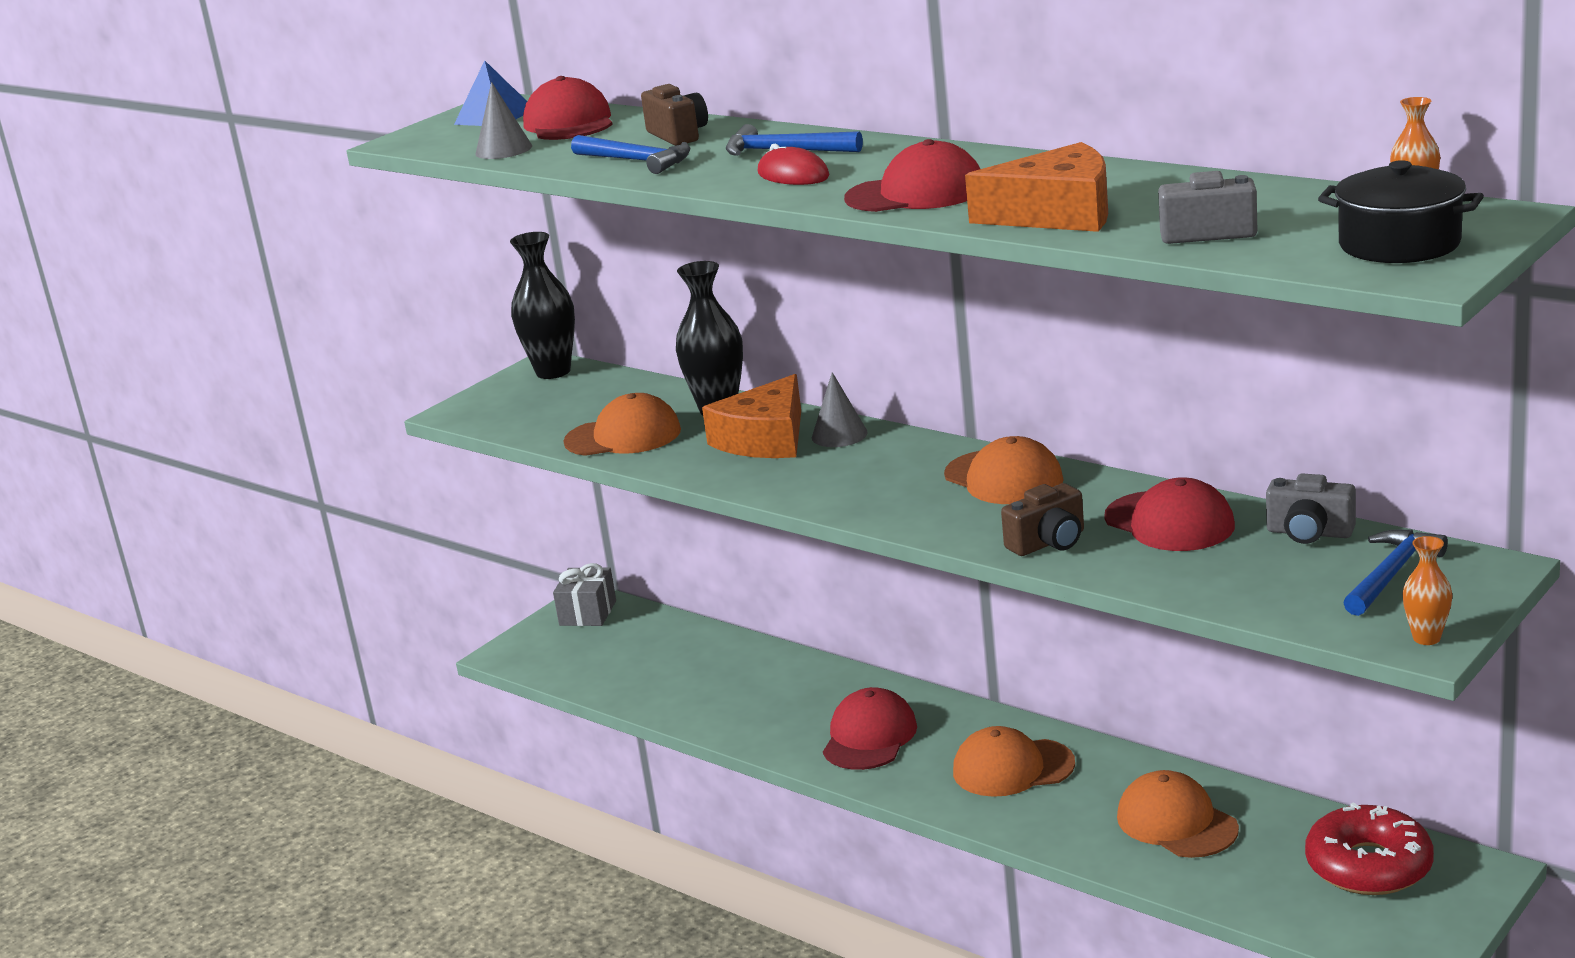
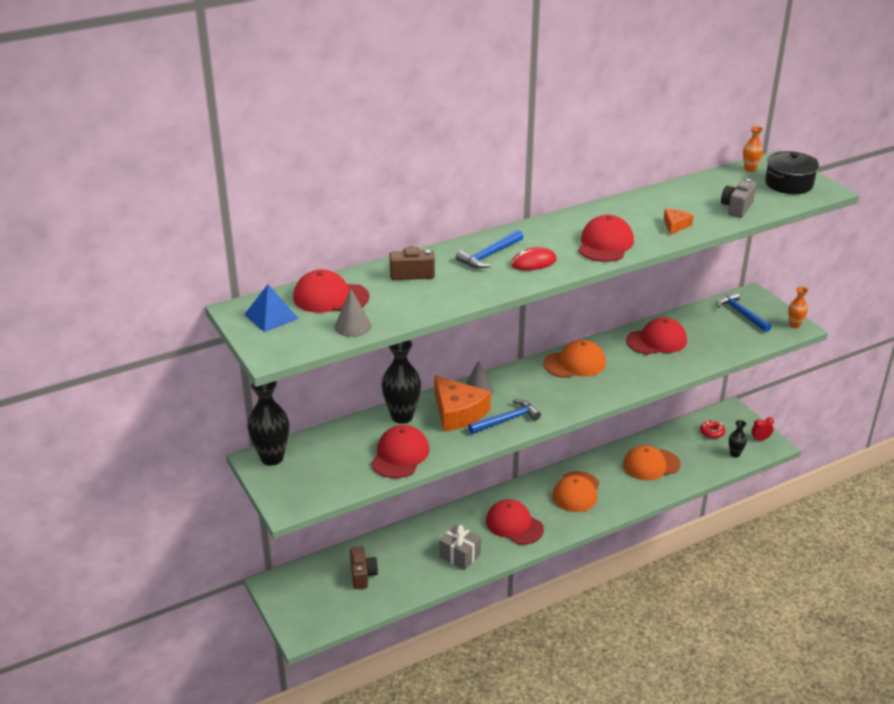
camera: 70 degrees left, 10 degrees up
(588, 613) = (287, 587): grey gift -> grey gift (460, 555)
(623, 436) = (400, 455): orange cap -> red cap
(636, 161) = (443, 294): blue hammer -> blue hammer (506, 420)
(1048, 542) = (649, 372): brown camera -> brown camera (362, 575)
(1057, 214) = (675, 225): orange cheese -> orange cheese, size x0.49
(1309, 533) = (694, 316): grey camera -> none
(1325, 913) = (735, 454): none -> black vase
(1368, 866) = (712, 432): red donut -> red donut, size x0.49
(1420, 935) = (760, 439): none -> red clock

